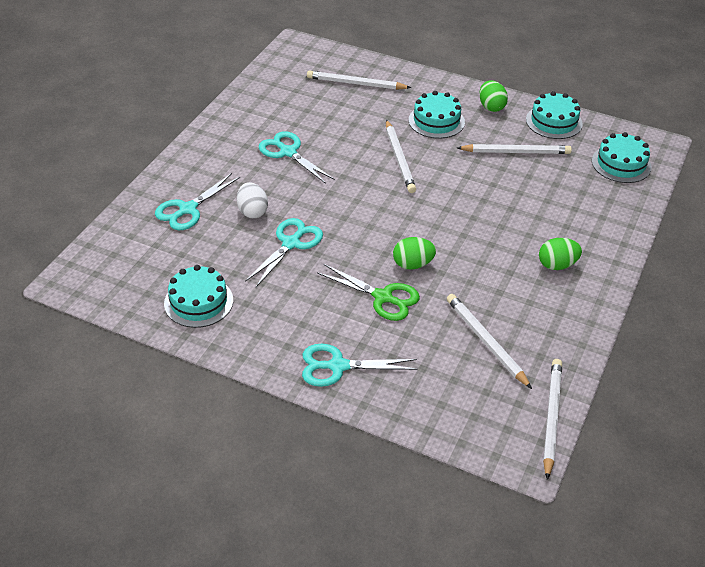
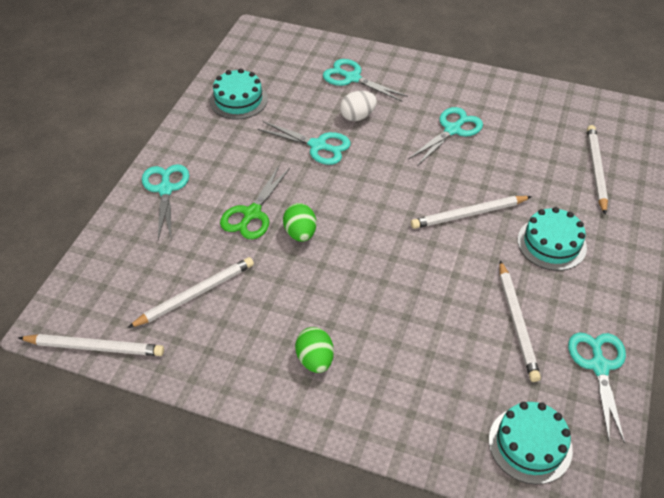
camera: 85 degrees right, 5 degrees up
(491, 107) = (604, 297): green egg -> none
(554, 121) = (599, 366): turquoise cake -> turquoise scissors

